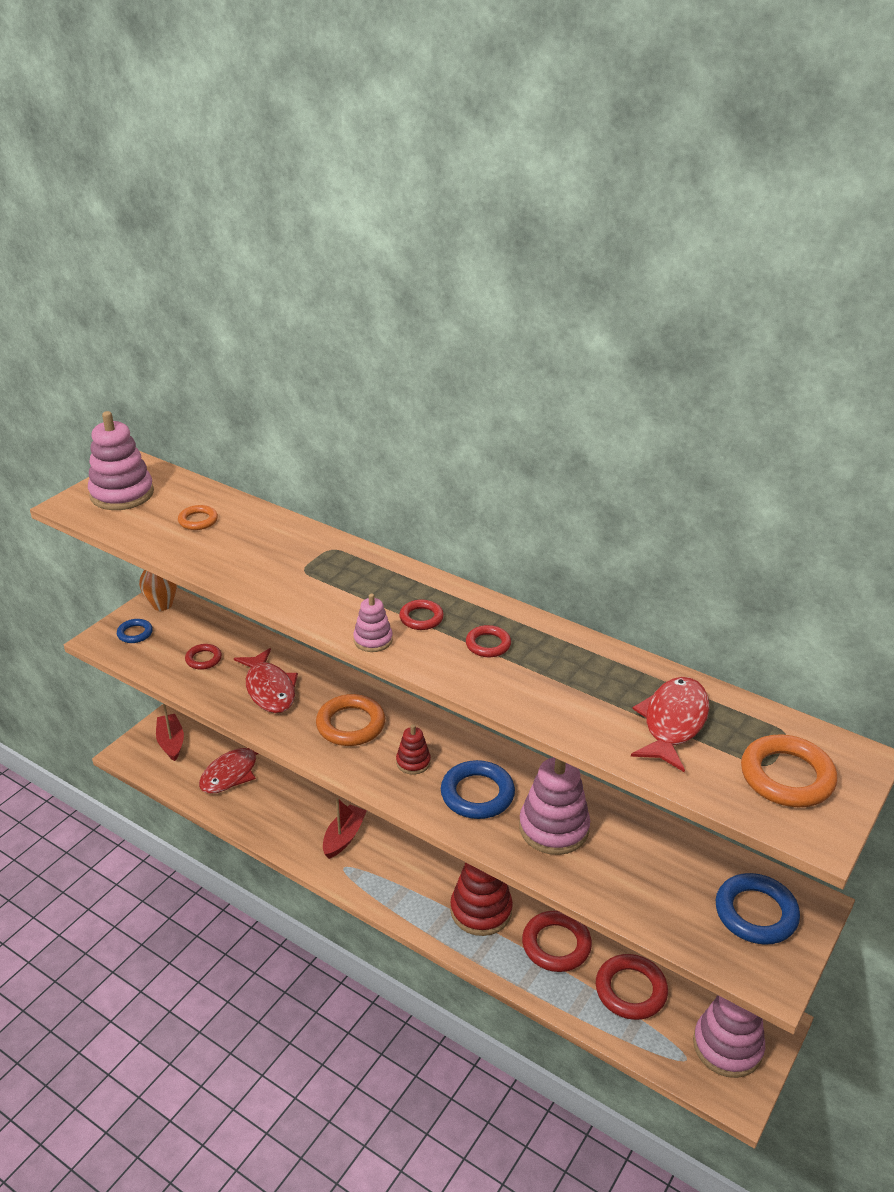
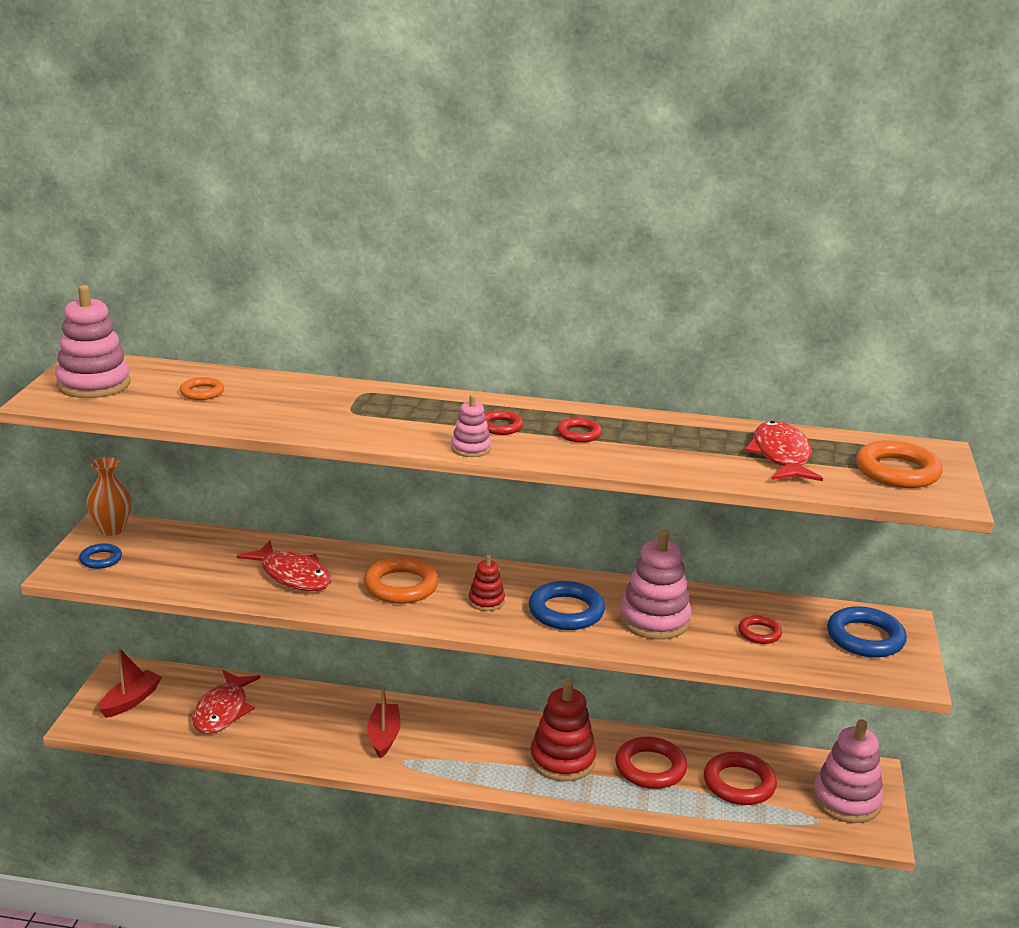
camera: 25 degrees left, 10 degrees down
(171, 742) = (131, 701): red boat -> red boat turned 75 degrees clockwise
(203, 659) = (199, 565): red ring -> red ring (759, 633)

